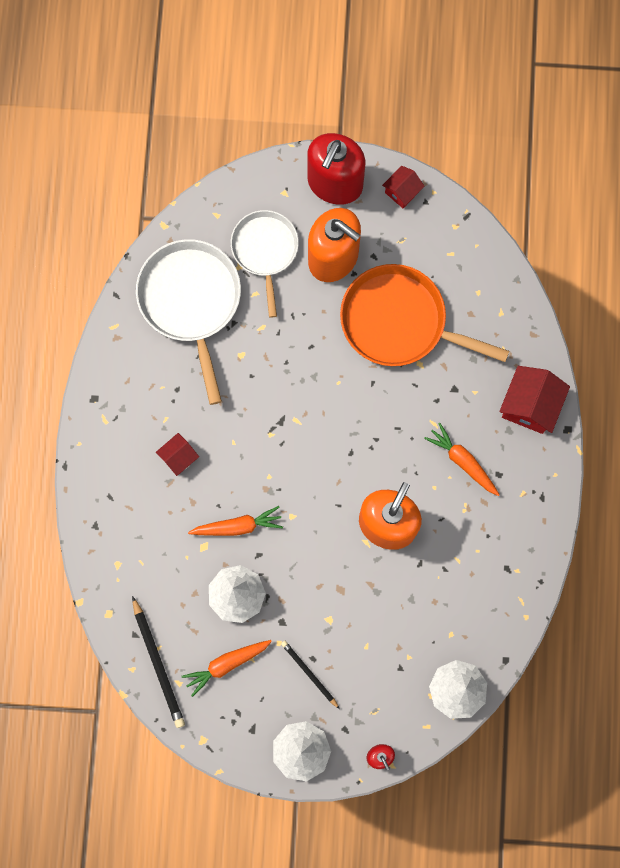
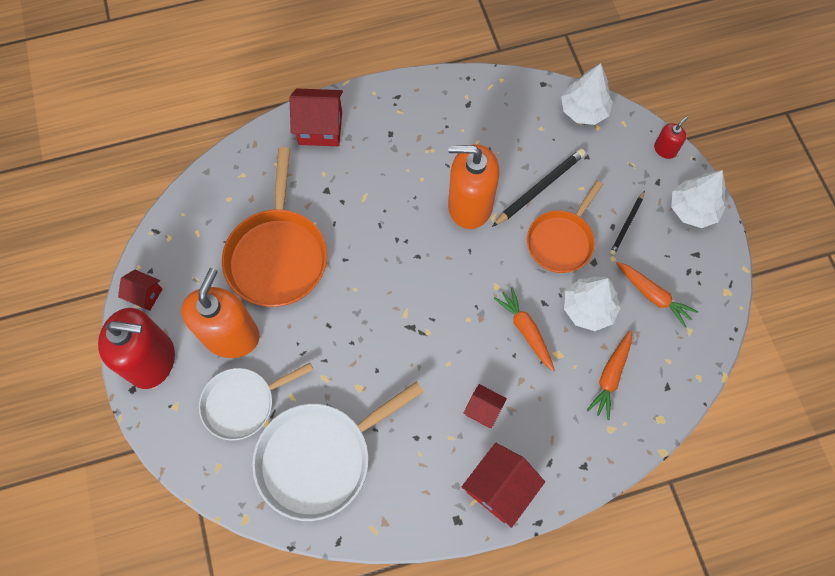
camera: 110 degrees left, 10 degrees down
(106, 444) = (499, 488): none -> red house
(158, 664) = (682, 355): black pencil -> black pencil (539, 188)
(315, 599) = (561, 241): none -> orange pan
(463, 461) = (390, 164): orange carrot -> orange carrot (610, 376)

